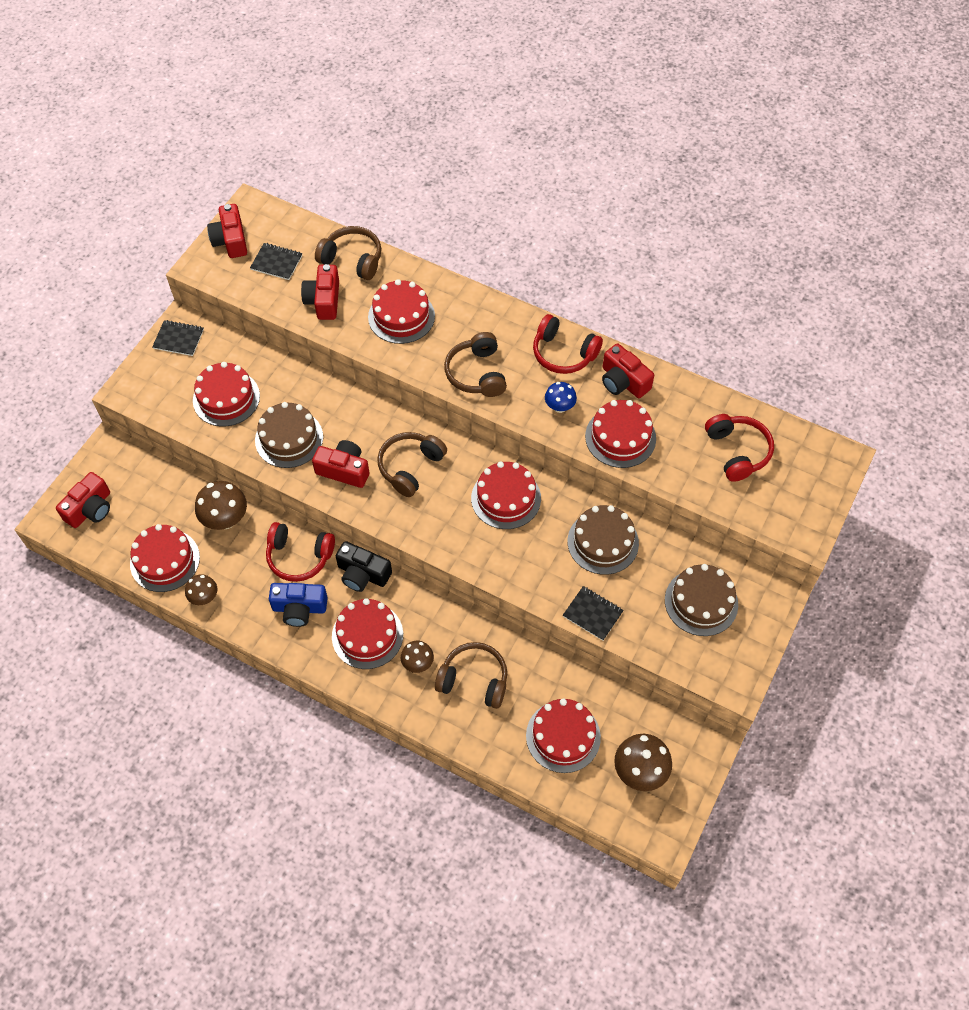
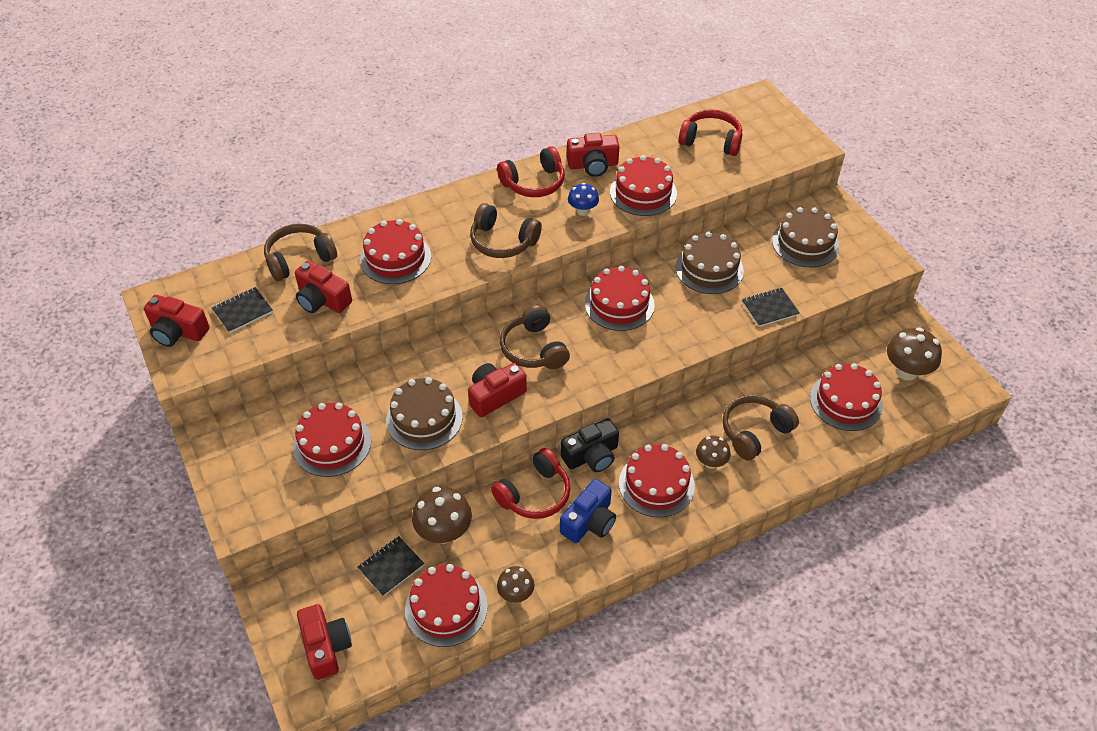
camera: 55 degrees left, 10 degrees down
(178, 339) = (224, 448): black notebook -> black notebook (391, 567)

